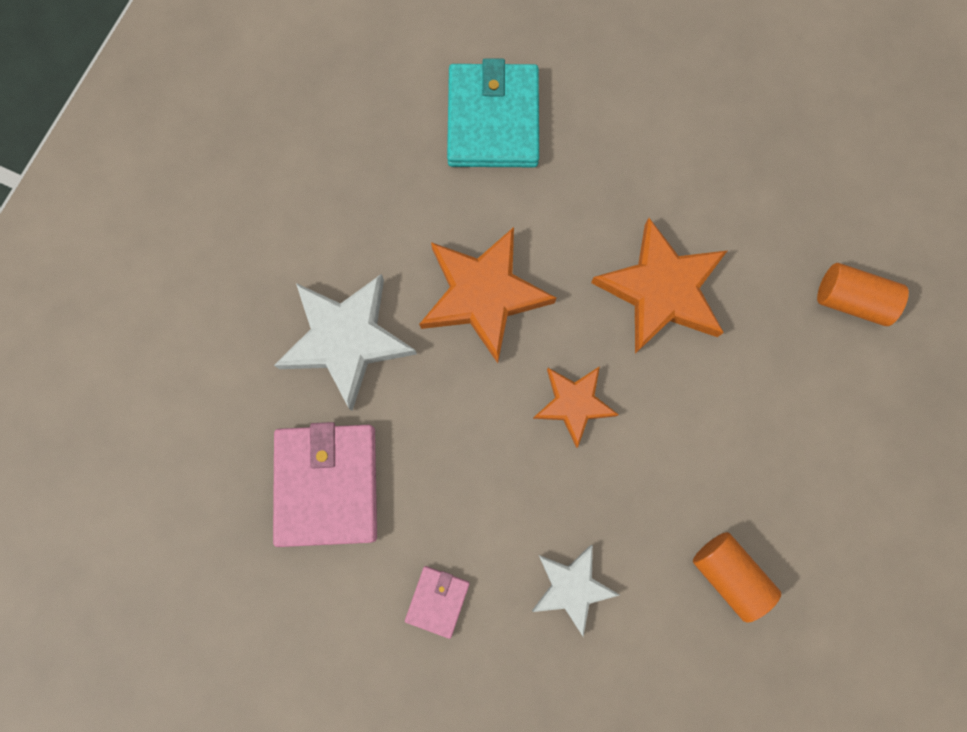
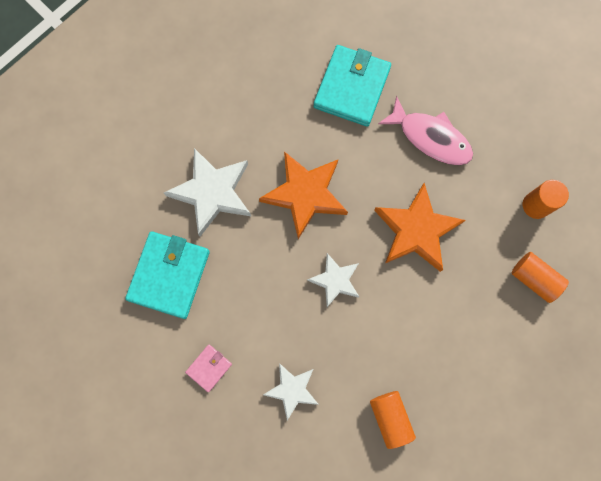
camera: 20 degrees right, 0 degrees up
(327, 485) = (169, 275): pink wallet -> turquoise wallet
(574, 403) = (335, 280): orange star -> white star
(631, 152) = (430, 137): none -> pink fish
(813, 197) = (536, 205): none -> orange cylinder

